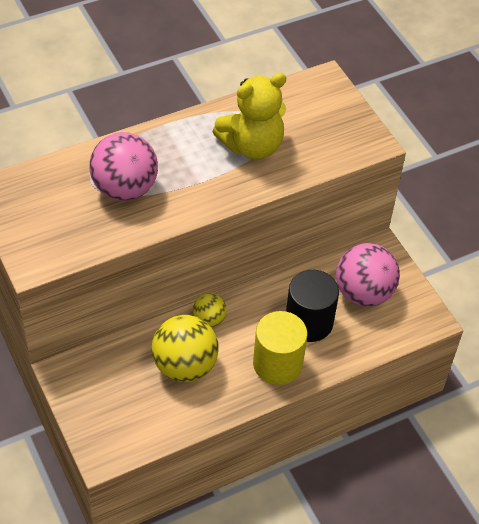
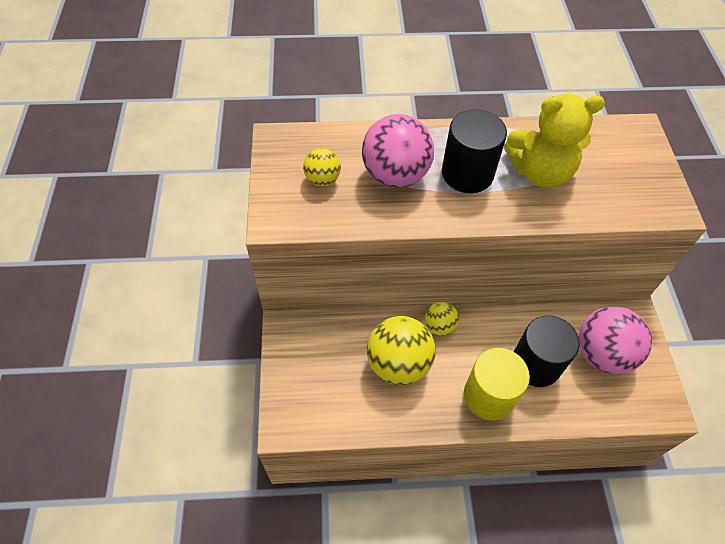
camera: 25 degrees right, 5 degrees up
(59, 213) = (322, 179): none -> yellow ball
(189, 167) = (467, 173): none -> black cylinder

